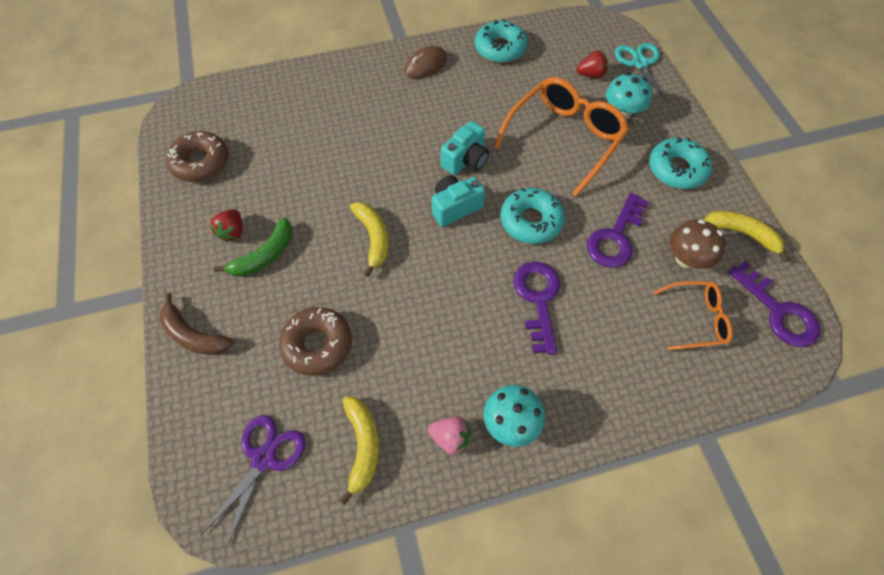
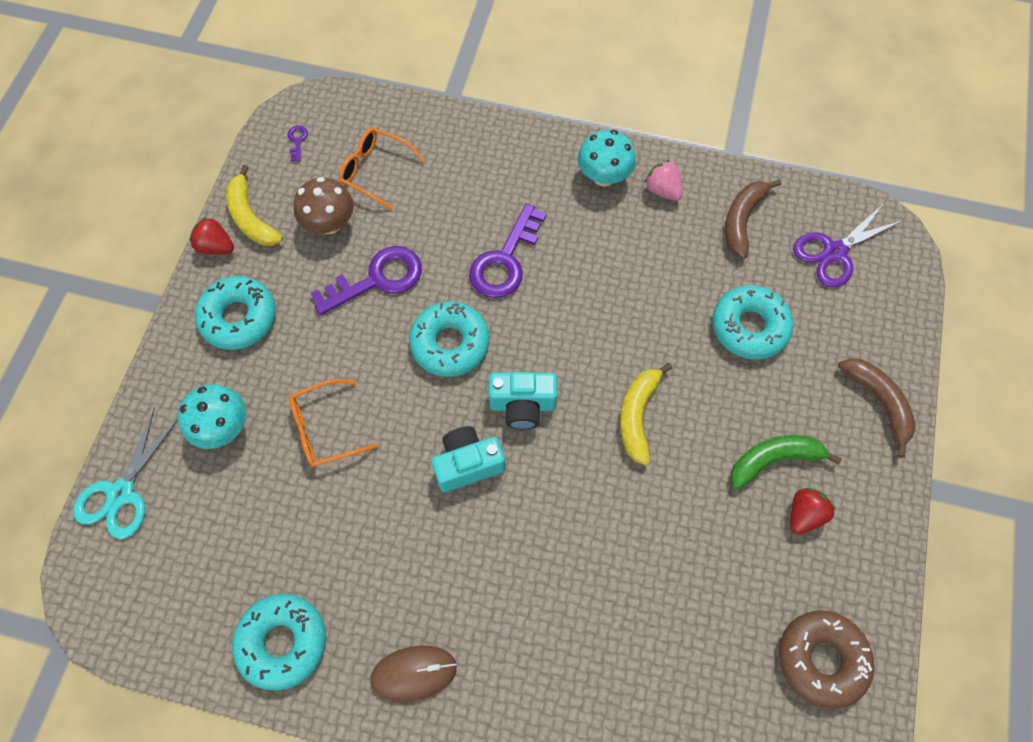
camera: 150 degrees left, 5 degrees up
(317, 344) = (749, 327): brown donut -> turquoise donut
(362, 446) = (742, 220): yellow banana -> brown banana
(564, 138) = (325, 429): orange glasses -> orange glasses, size x0.55
(591, 75) = (202, 512): red strawberry -> red strawberry (216, 246)
(778, 311) = (297, 141): purple key -> purple key, size x0.41

